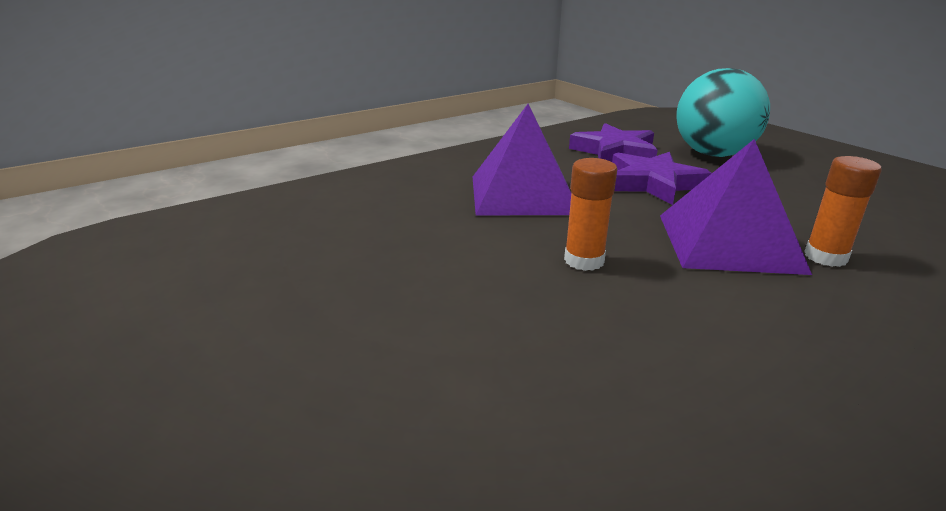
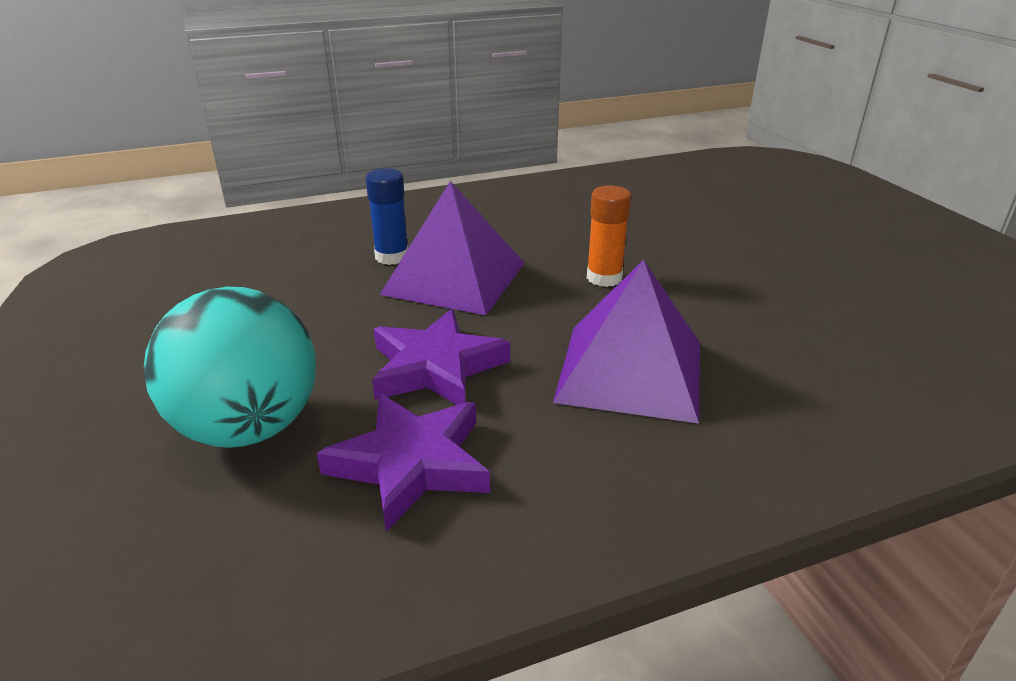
camera: 165 degrees left, 5 degrees up
(825, 257) = (392, 257): orange glue stick -> blue glue stick

